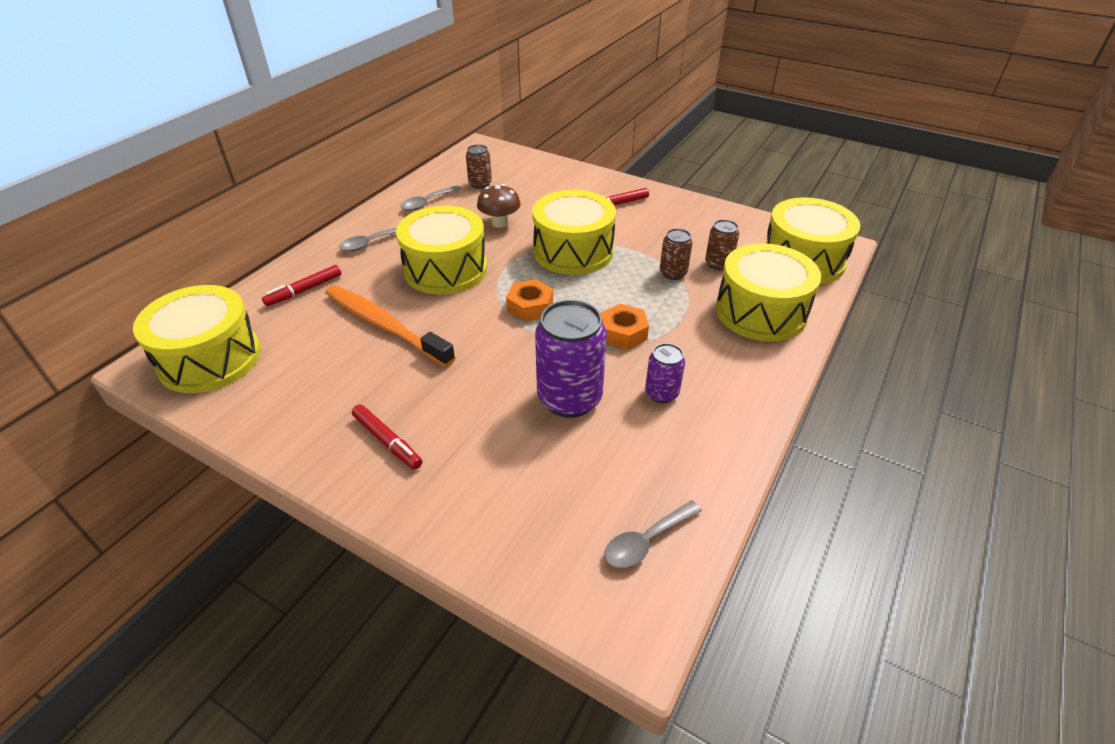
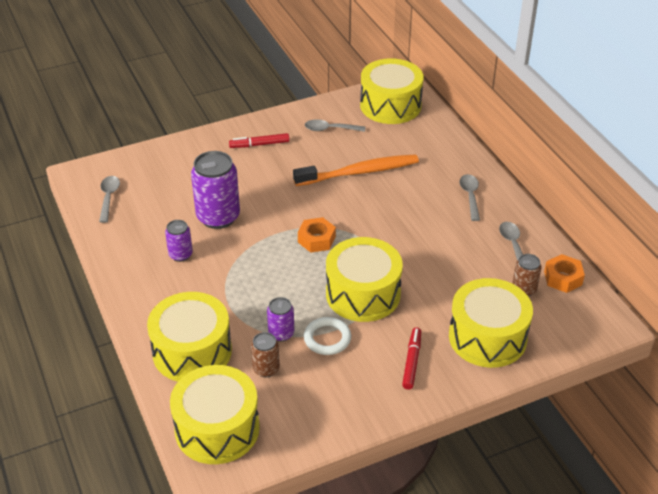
camera: 125 degrees right, 0 degrees up
(303, 389) = (330, 129): none -> grey spoon
(304, 290) = (431, 152): red marker -> none
(445, 269) = (400, 219): yellow drum -> yellow drum (487, 337)
(500, 223) = (442, 272): brown mushroom -> none
(623, 333) = (246, 268): orange nut -> orange nut (563, 278)
(646, 248) = (327, 338): none -> white ring
(673, 273) = (281, 333): brown can -> purple can

